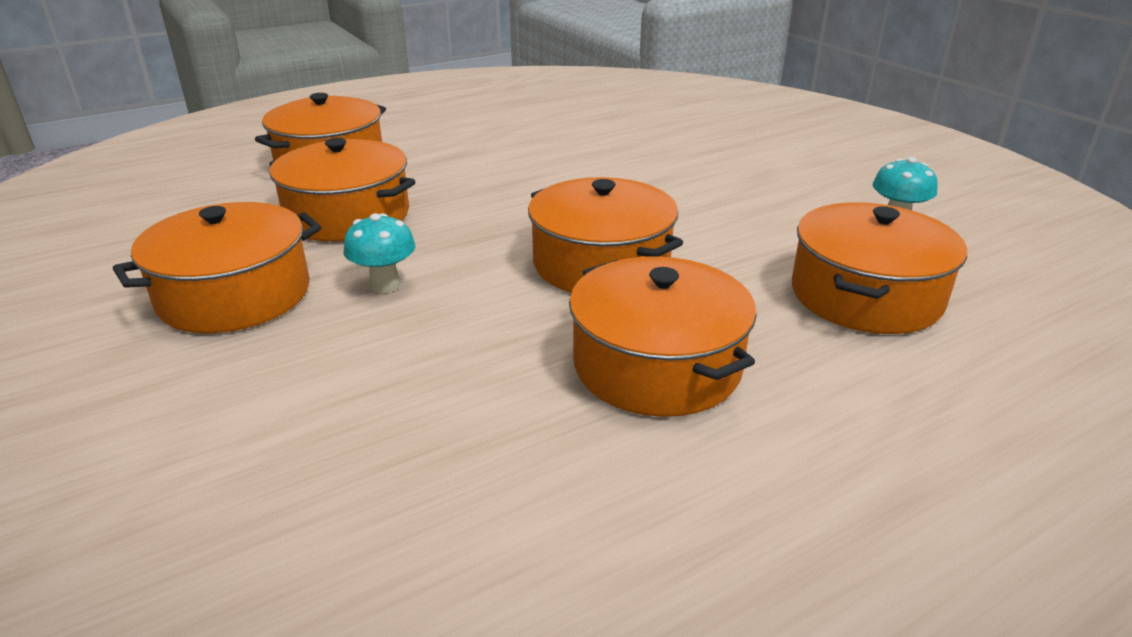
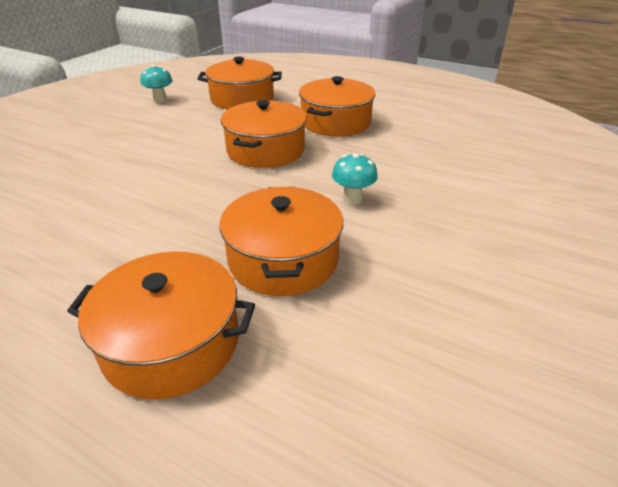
camera: 120 degrees left, 5 degrees up
(235, 295) = (424, 245): orange pot -> none

